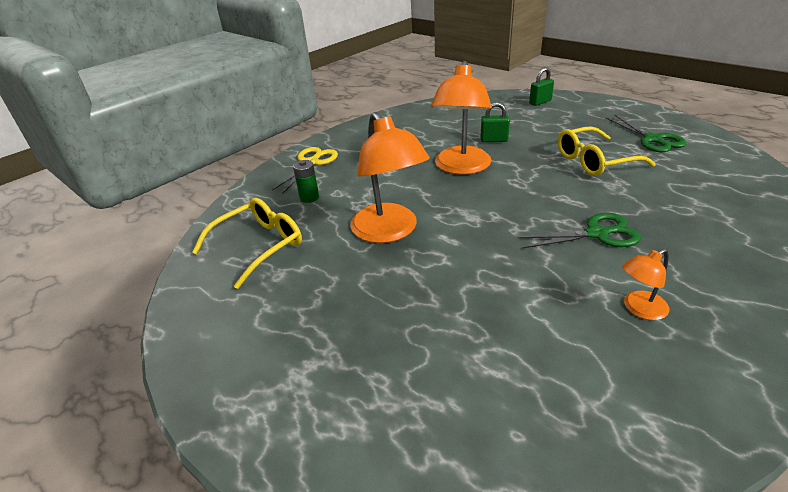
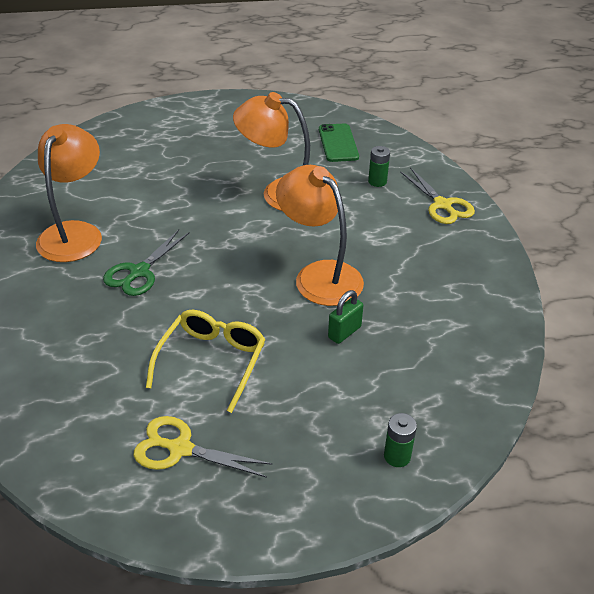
camera: 125 degrees right, 5 degrees up
(259, 246) = (338, 143): yellow glasses -> green phone
(540, 102) = (397, 456): green padlock -> green battery
(639, 309) = (75, 233): orange lamp -> orange lamp, size x2.08
(652, 139) = (180, 449): green scissors -> yellow scissors

